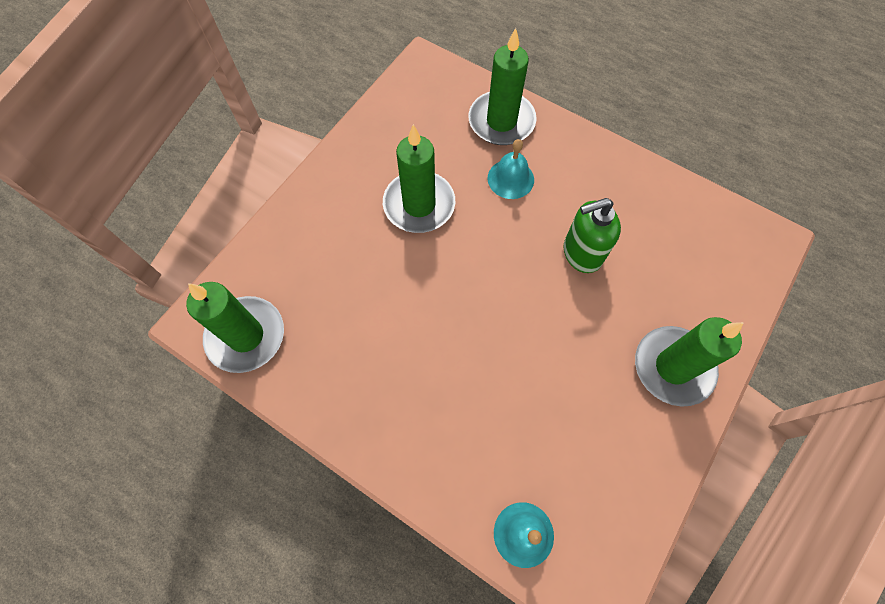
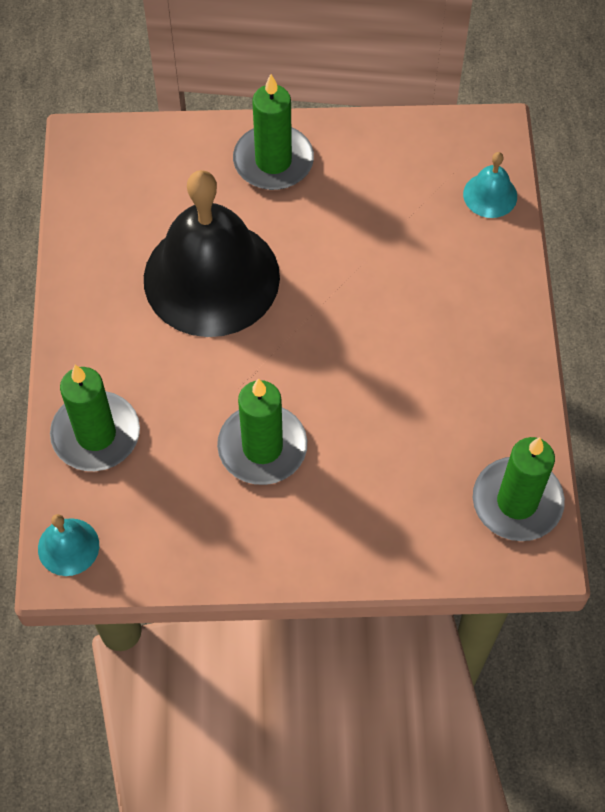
camera: 125 degrees left, 5 degrees down
(510, 179) = (168, 382): turquoise bell -> turquoise bell (68, 547)
(581, 253) = (211, 277): green soap dispenser -> black bell

